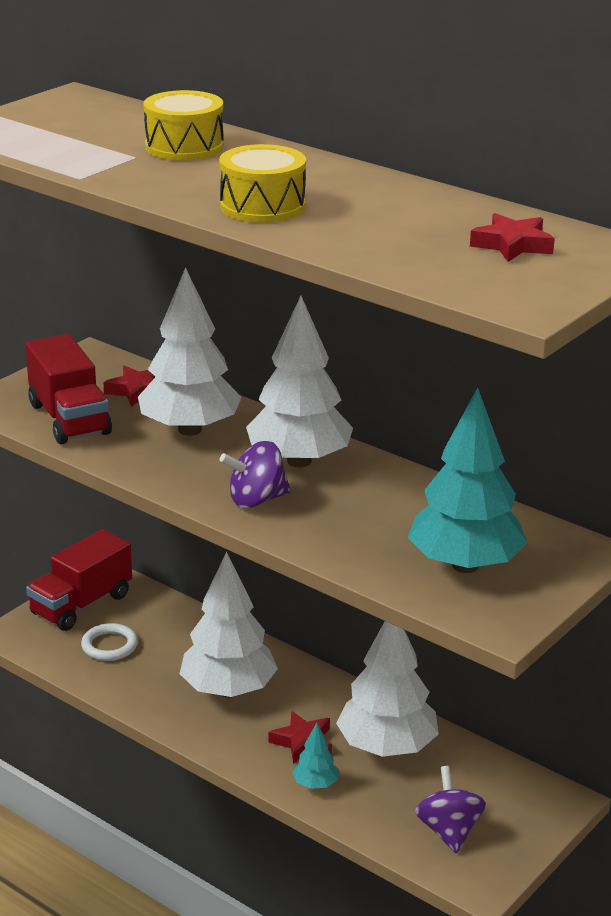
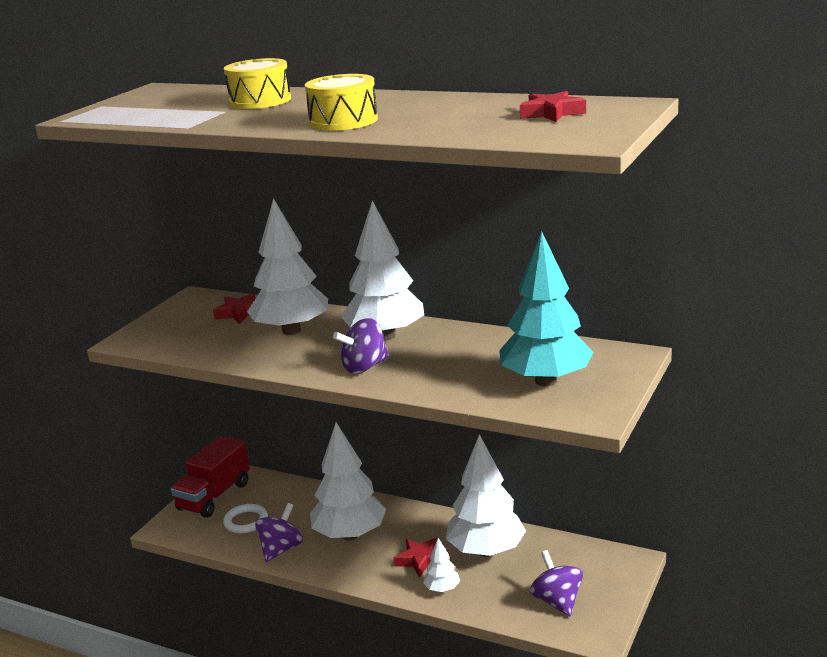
camera: 10 degrees left, 5 degrees down
(69, 419) = (193, 340): red truck -> none
(140, 691) = (281, 549): none -> purple spinning top
(315, 784) = (442, 589): turquoise tree -> white tree

